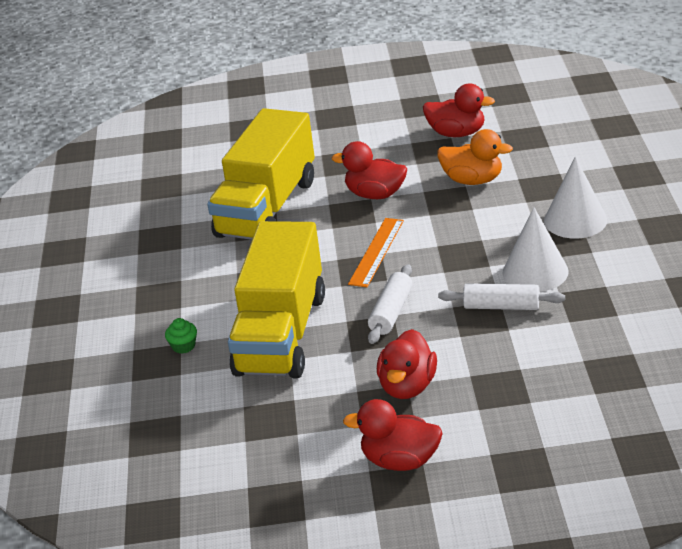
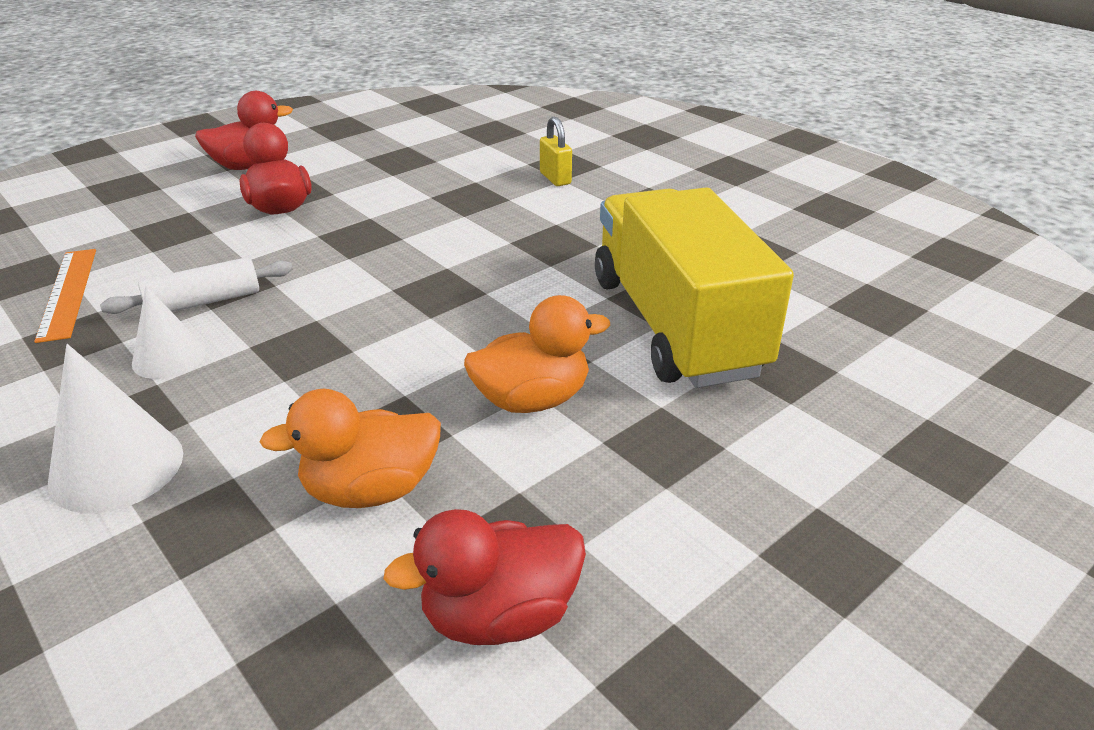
camera: 140 degrees right, 0 degrees up
(183, 346) = (555, 178): green cupcake -> yellow padlock
(281, 334) = (465, 210): yellow truck -> none
(375, 194) = (532, 400): red duck -> orange duck
(376, 252) = (438, 316): orange ruler -> orange ruler (67, 293)
(391, 312) = (352, 258): white rolling pin -> none
(535, 271) = (169, 357): white cone -> white cone, size x0.66

